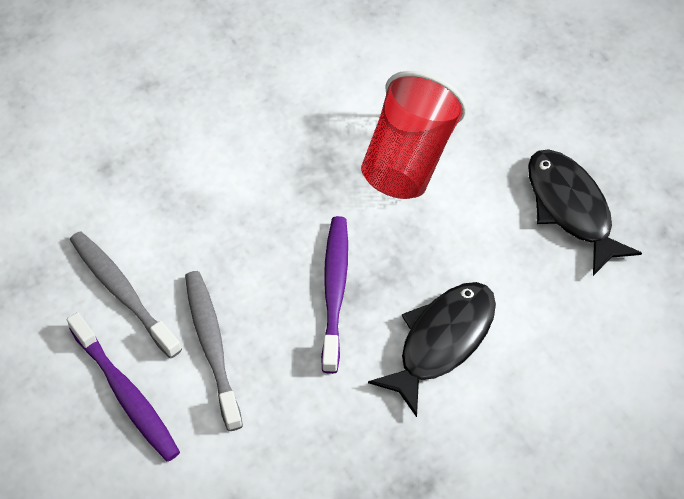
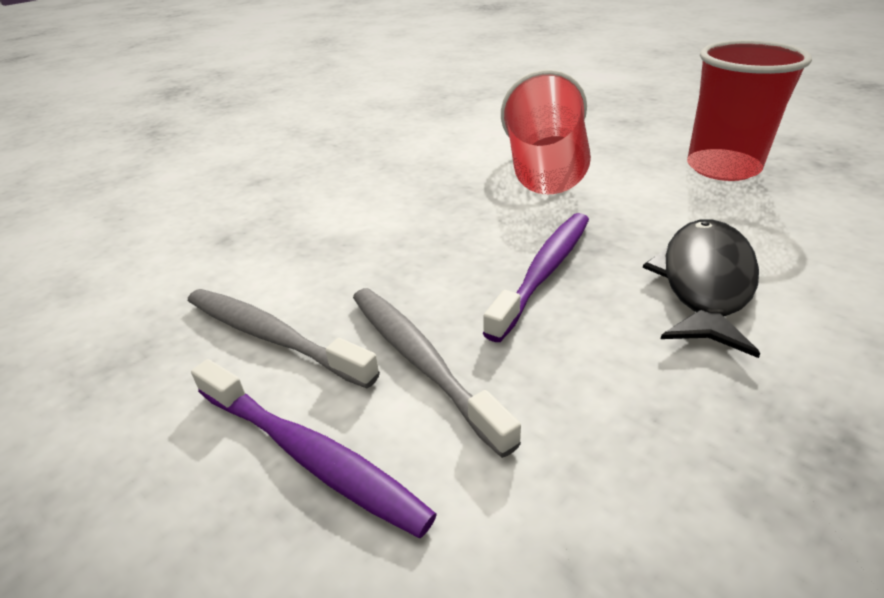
camera: 15 degrees left, 20 degrees down
(334, 291) = (544, 272): purple toothbrush -> purple toothbrush turned 45 degrees clockwise
(571, 208) = (722, 168): black fish -> red cup

